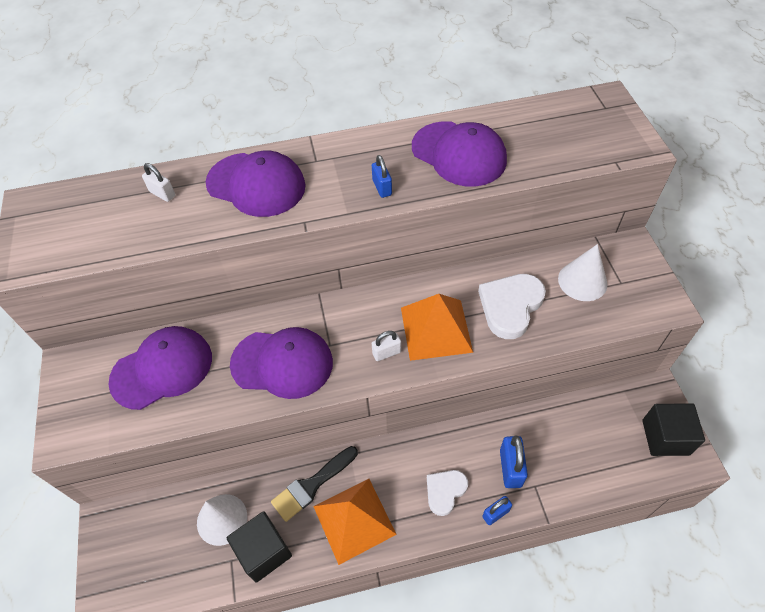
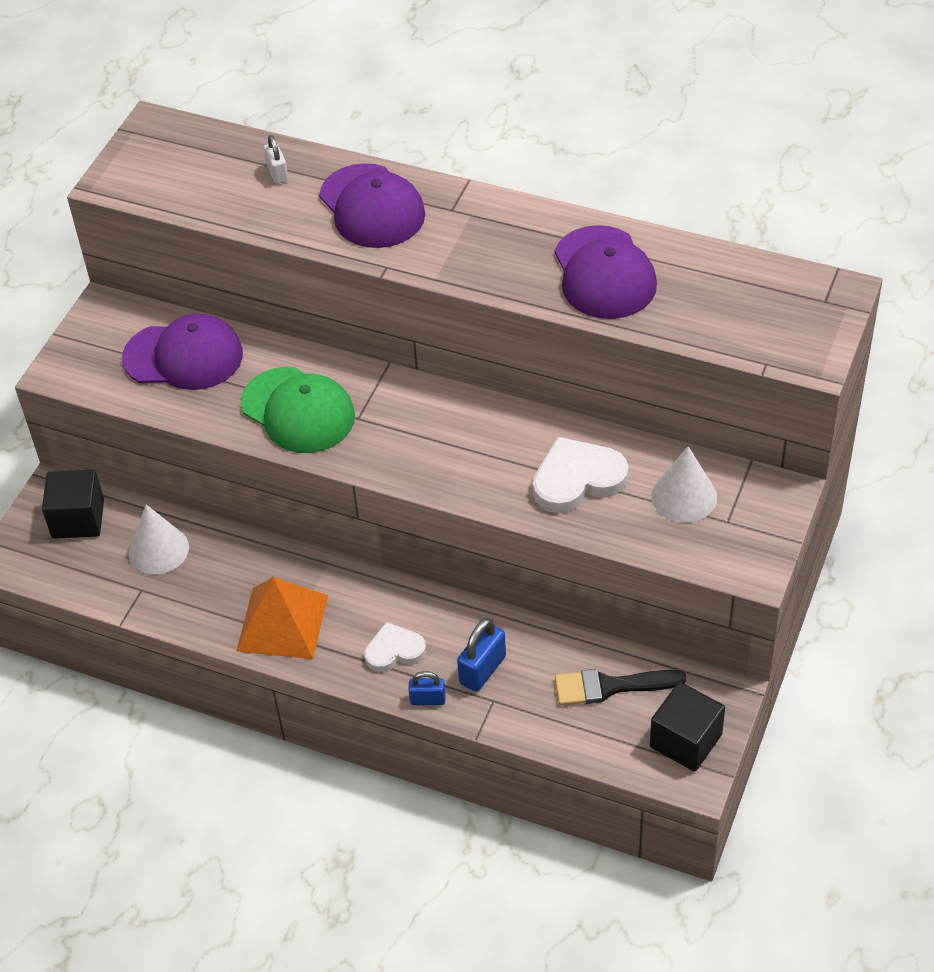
camera: 35 degrees right, 5 degrees down
(264, 552) = (176, 600): black cube -> black cube (78, 519)
(282, 363) = (298, 411): purple cap -> green cap
(312, 485) = (266, 569): black brush -> black brush (610, 686)
(382, 188) = (491, 270): blue padlock -> none
(386, 353) = (407, 455): white padlock -> none
(436, 329) = (477, 460): orange pyramid -> none

